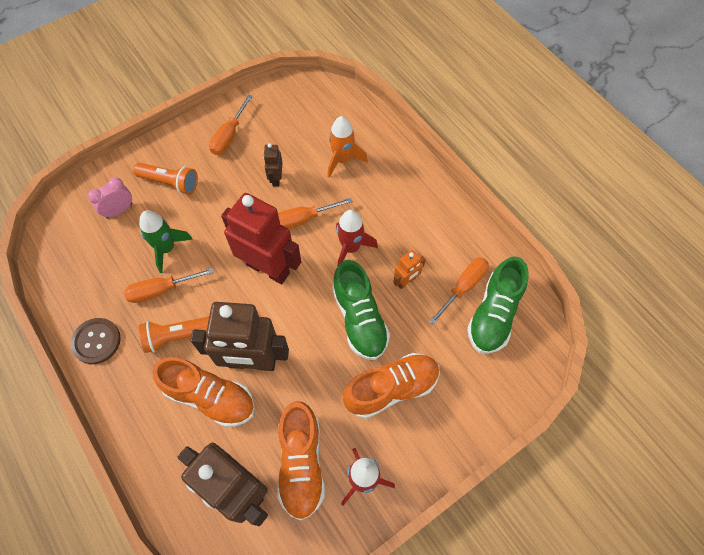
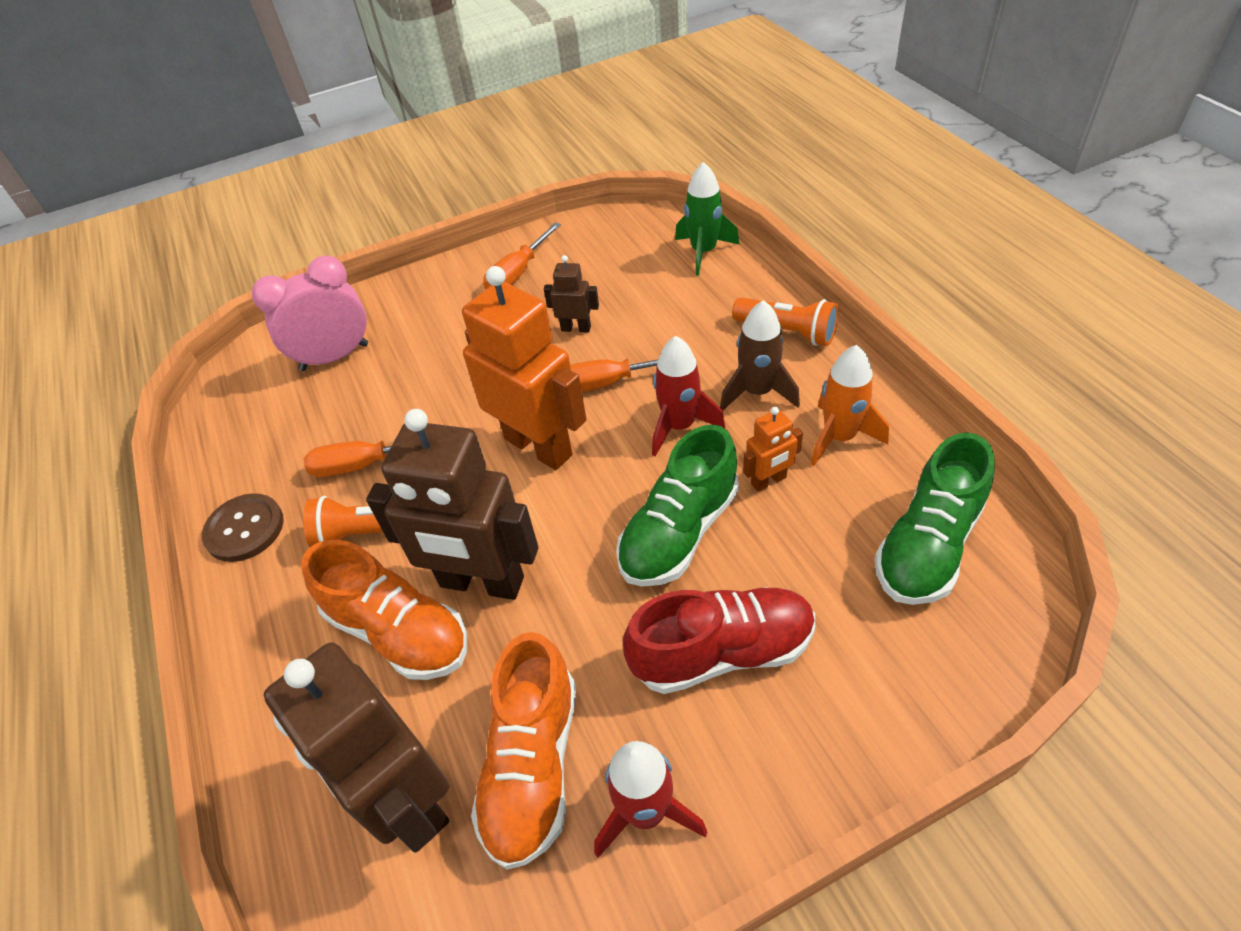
camera: 15 degrees right, 15 degrees down
(119, 210) = (334, 357): pink clock -> pink clock, size x1.61
(166, 248) = (388, 409): green rocket -> green rocket (703, 252)
(170, 183) = (417, 326): orange flashlight -> orange flashlight (787, 332)
(268, 268) = (539, 446): red robot -> orange robot
(276, 179) = (576, 328): brown robot -> brown robot turned 90 degrees clockwise
(342, 160) = (684, 309): orange rocket -> orange rocket (839, 437)
(359, 319) = (679, 532): green shoe -> green shoe turned 45 degrees clockwise
(391, 388) = (722, 652): orange shoe -> red shoe
(394, 220) = (757, 392): none -> brown rocket
(463, 287) = (872, 498): orange screwdriver -> none

